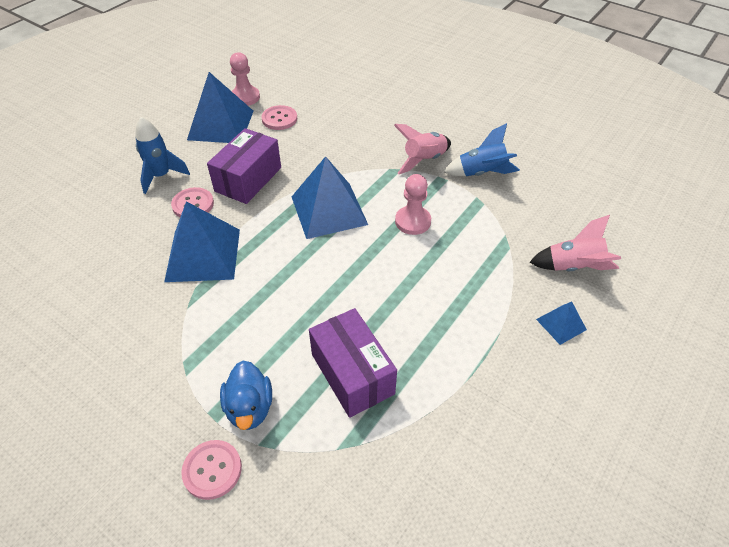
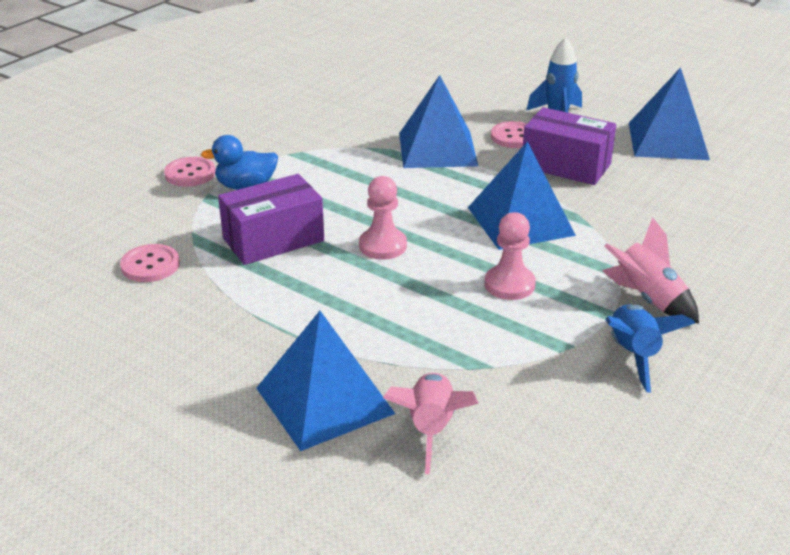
camera: 90 degrees right, 15 degrees down
(245, 97) = (738, 152): pink pawn -> pink pawn (383, 246)
(279, 119) = (699, 179): pink button -> pink button (150, 265)
(561, 324) = (324, 400): blue pyramid -> blue pyramid, size x2.09

